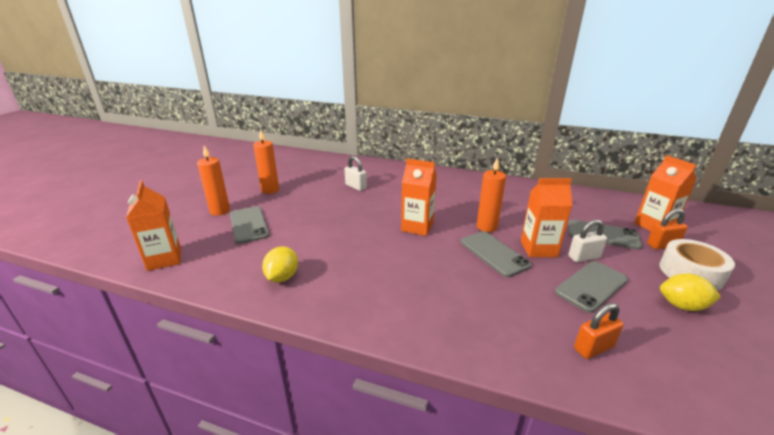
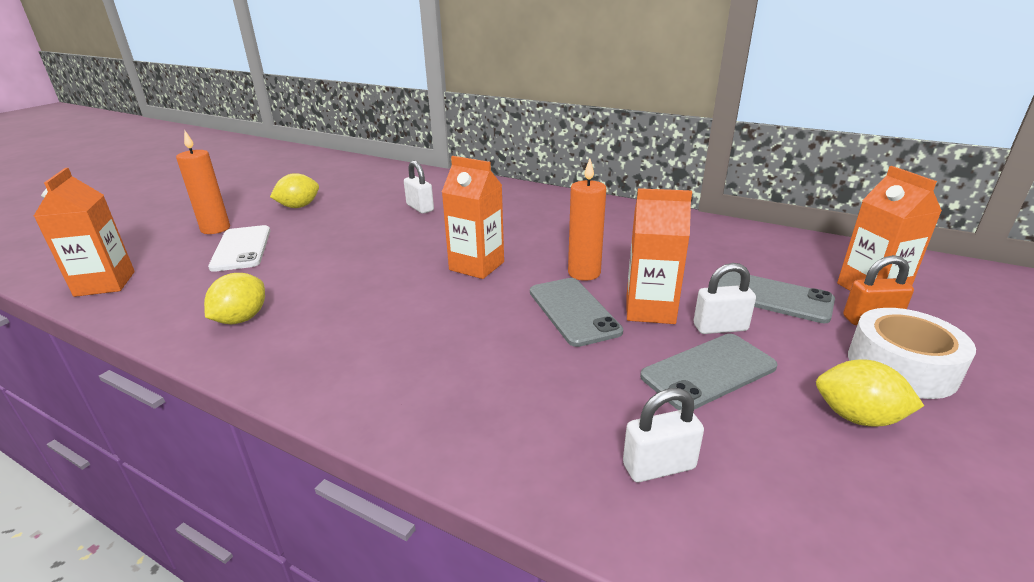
camera: 10 degrees right, 0 degrees up
(249, 225) = (241, 248): grey phone -> white phone
(270, 190) = (299, 206): orange candle -> yellow lemon
(593, 348) = (659, 466): orange padlock -> white padlock

